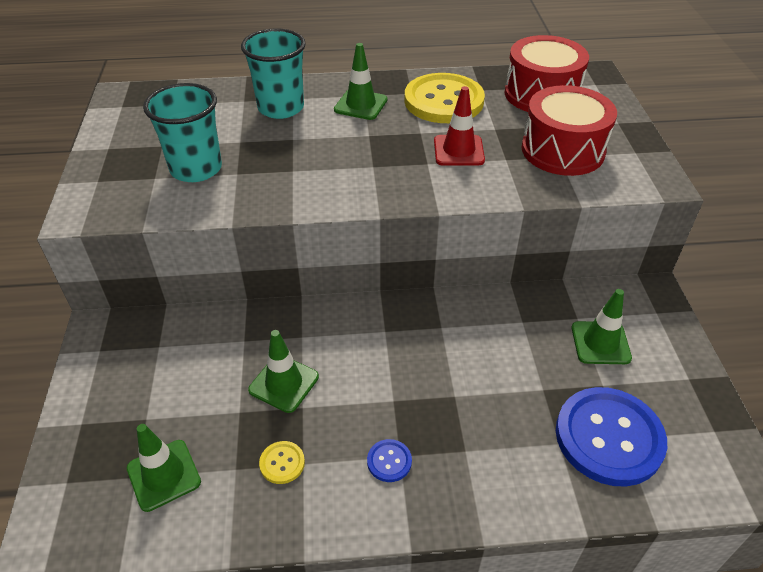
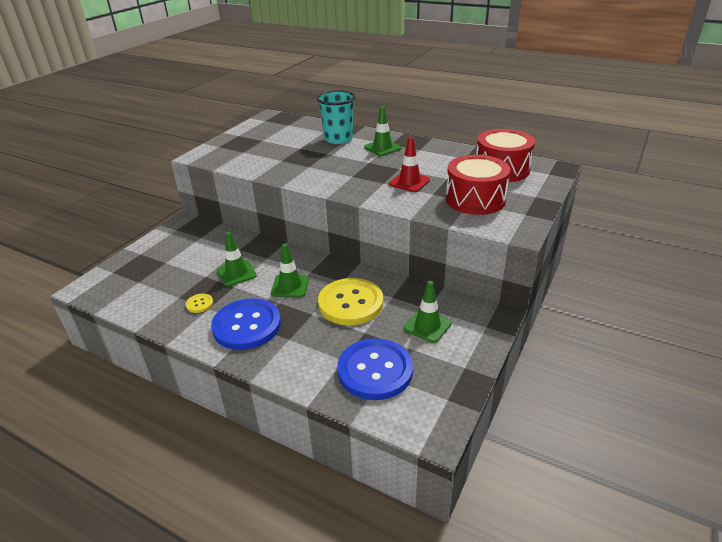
camera: 35 degrees right, 10 degrees down
(164, 475) = (149, 286): green traffic cone -> green traffic cone (290, 286)
(196, 169) = (265, 153): turquoise cup -> none
(389, 461) = (247, 326): blue button -> blue button, size x2.42
(443, 101) = (433, 157): yellow button -> yellow button (350, 303)

